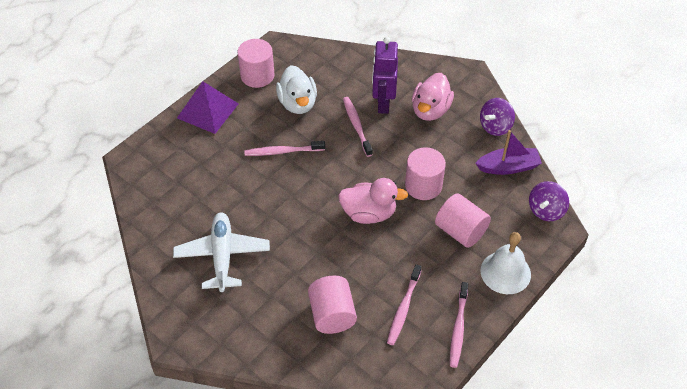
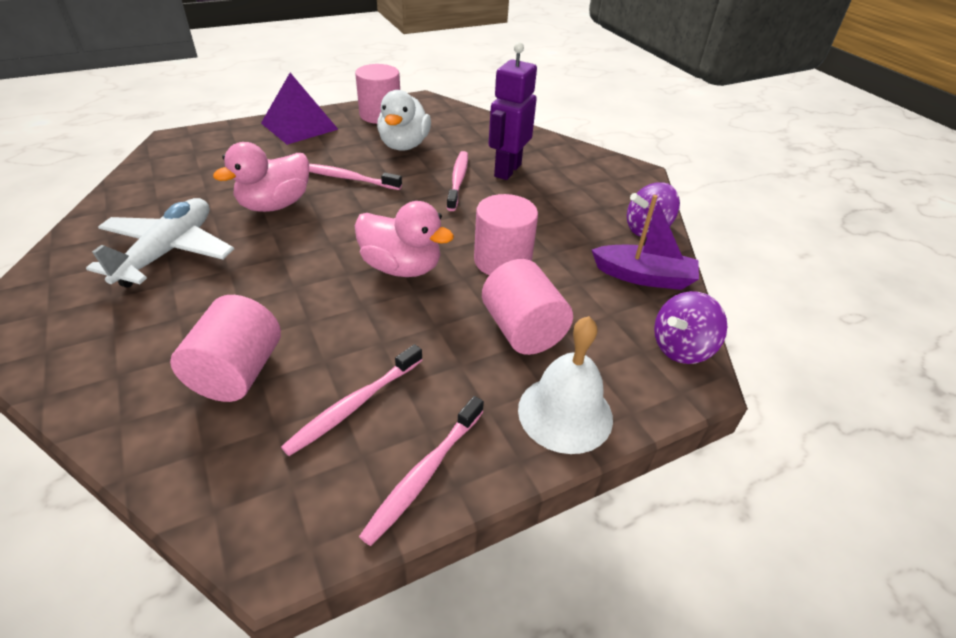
camera: 20 degrees right, 10 degrees down
(430, 110) = (564, 191): pink duck -> pink duck (275, 205)

